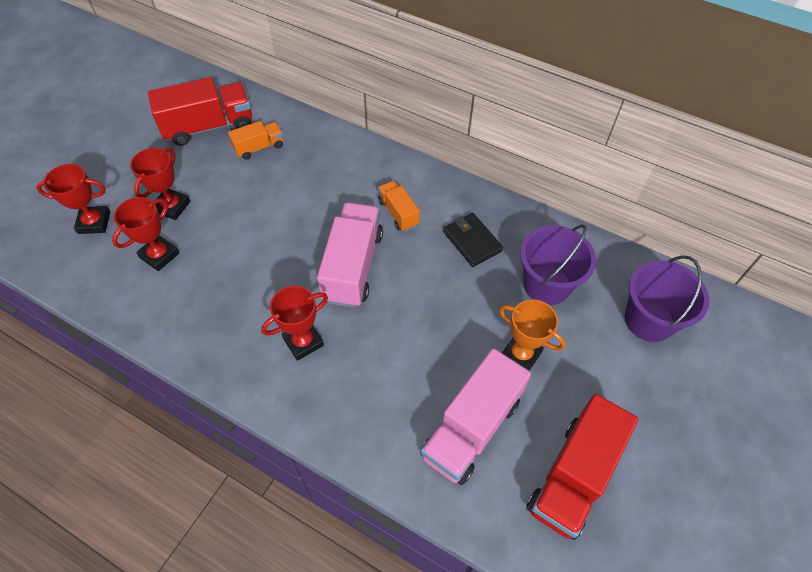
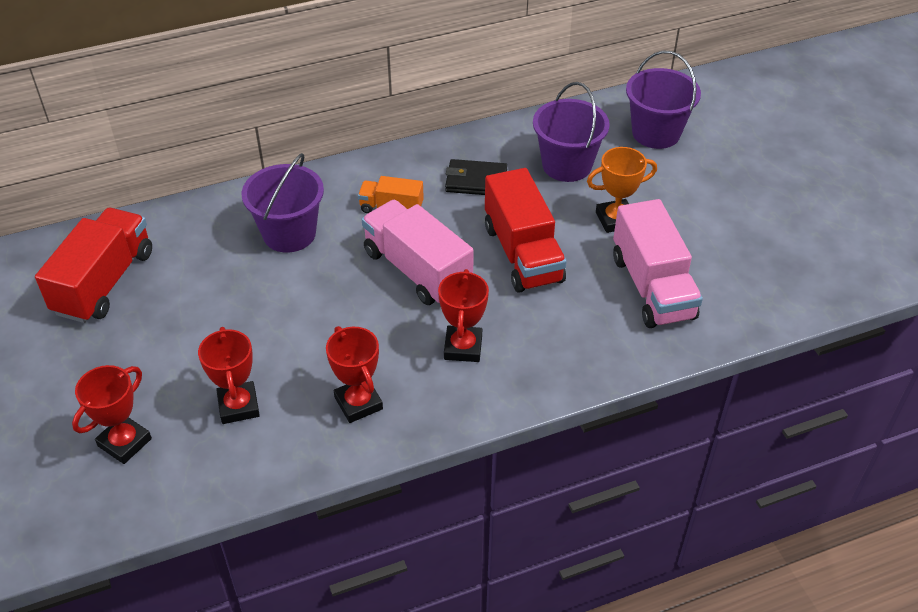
camera: 50 degrees left, 10 degrees down
(172, 206) = (183, 366): red trophy -> red trophy (358, 403)
(259, 147) = (187, 259): orange truck -> none
(324, 178) = (289, 233): none -> purple bucket
(573, 476) = (743, 255): red truck -> red truck (523, 253)

